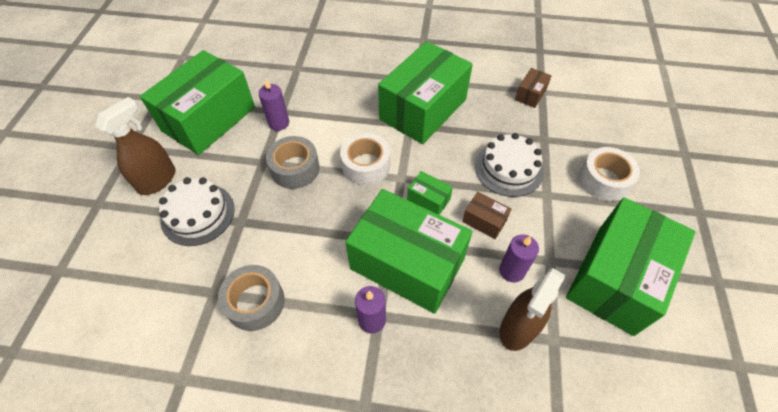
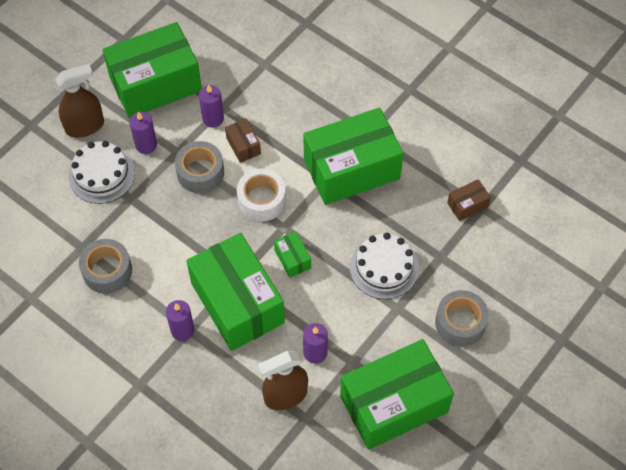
camera: 30 degrees right, 5 degrees up
(228, 169) = (146, 145): none -> purple candle
(484, 221) = (325, 302): brown box -> brown box (243, 146)
(604, 180) = (460, 322): white tape -> grey tape

